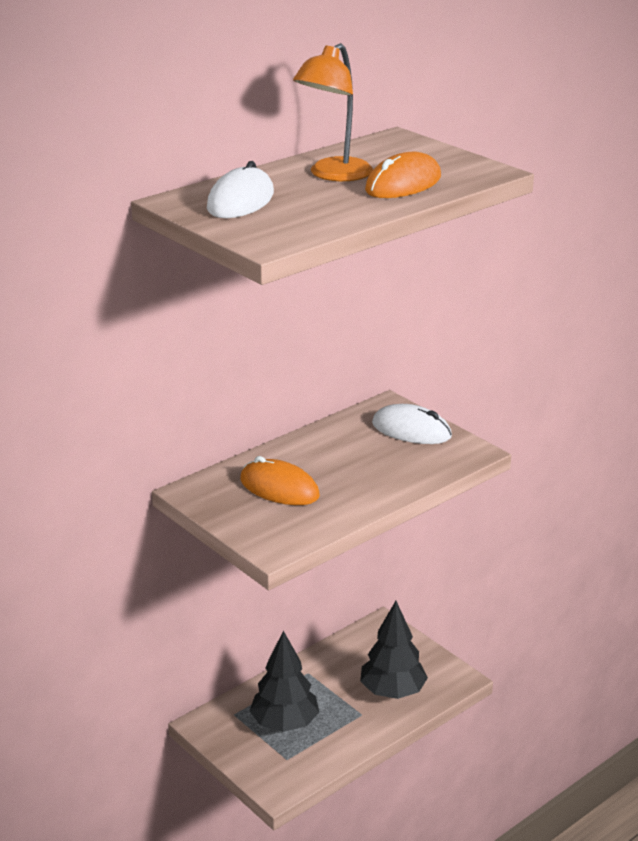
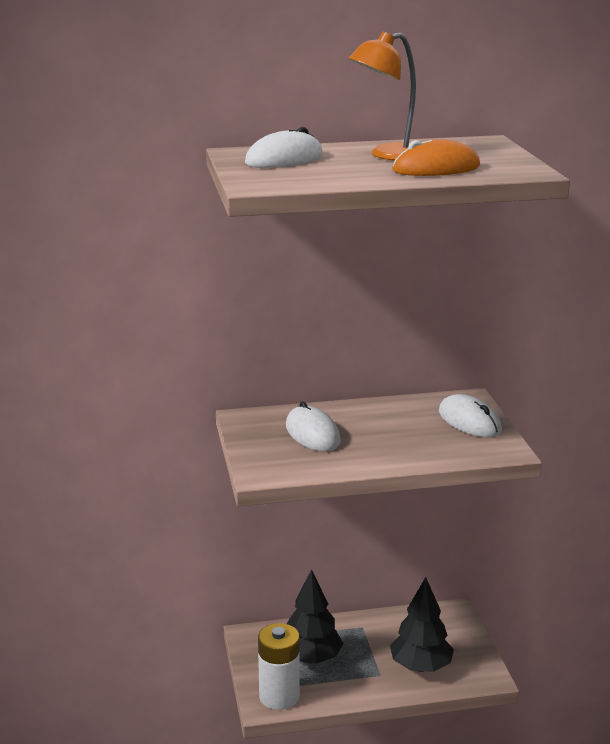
camera: 30 degrees right, 5 degrees down
(279, 488) = (312, 434): orange mouse -> white mouse
(284, 774) = (279, 696): none -> white battery

